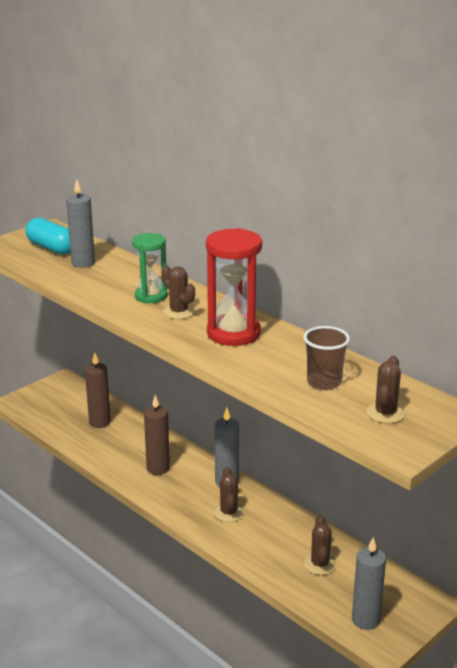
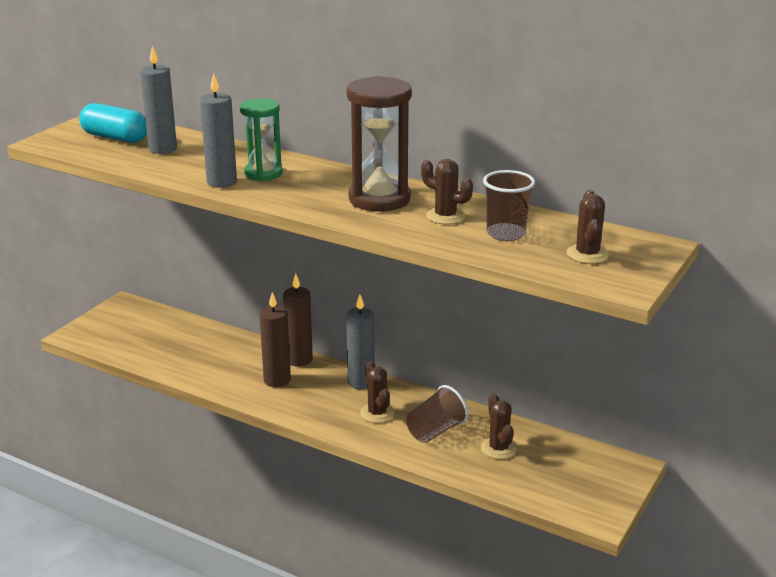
camera: 15 degrees left, 0 degrees up
(99, 422) = (187, 342): brown candle -> brown candle (299, 360)
(178, 312) = (305, 185): brown cactus -> brown cactus (445, 216)
(233, 333) = (379, 199): red hourglass -> brown hourglass
(271, 538) = (435, 431): none -> brown cup
(365, 620) = (570, 494): grey candle -> grey candle (222, 182)

